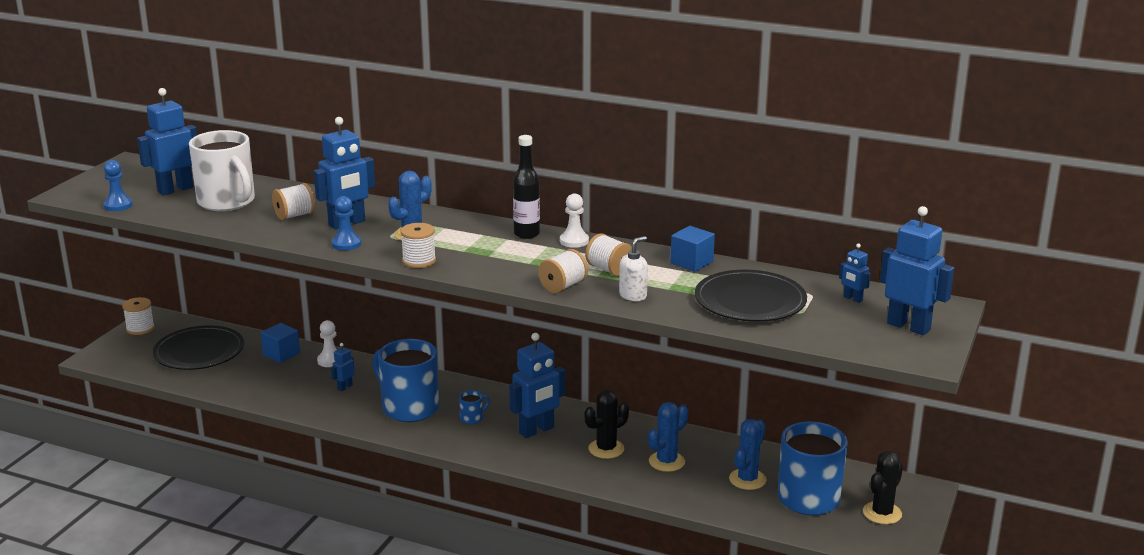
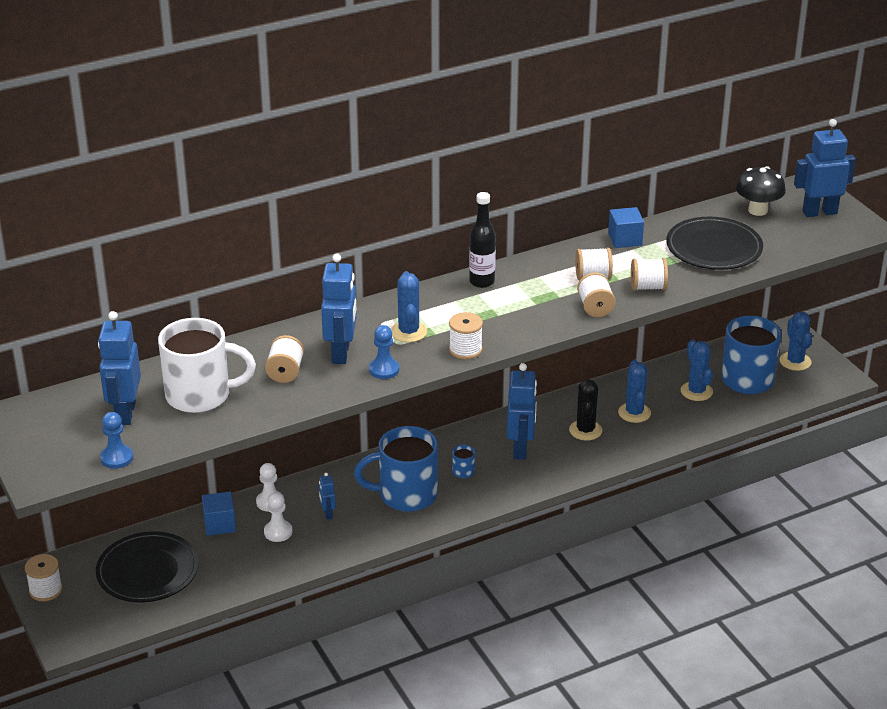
camera: 50 degrees left, 10 degrees up
(574, 241) = (523, 268): white pawn -> white pawn (278, 532)
(633, 296) = (648, 287): white soap dispenser -> white spool
(852, 299) = (758, 210): blue robot -> black mushroom
(882, 513) = (795, 361): black cactus -> blue cactus

